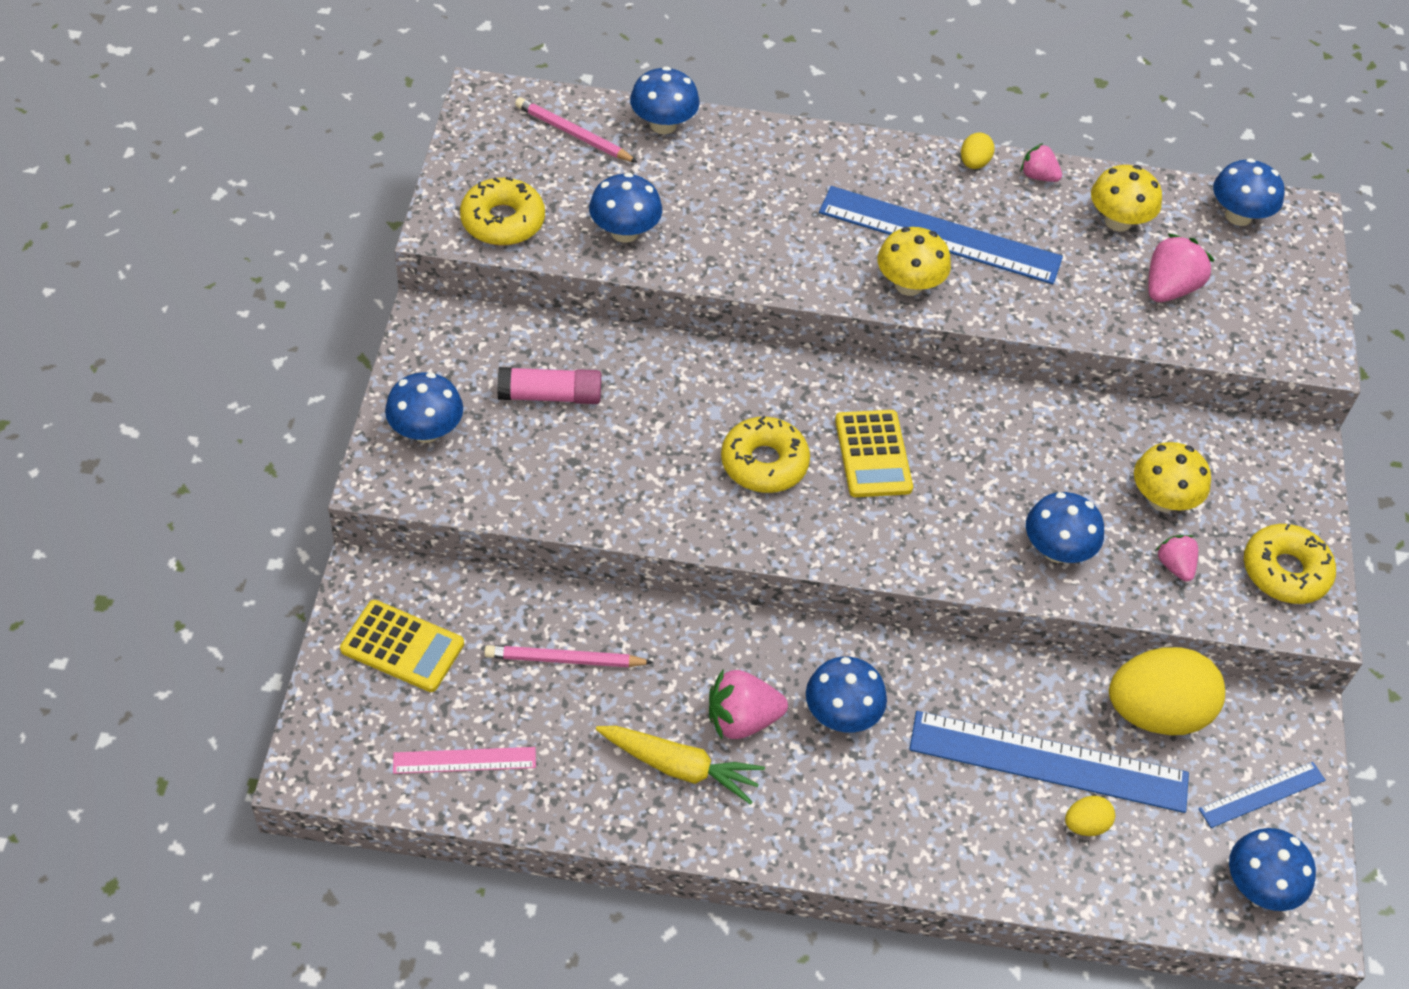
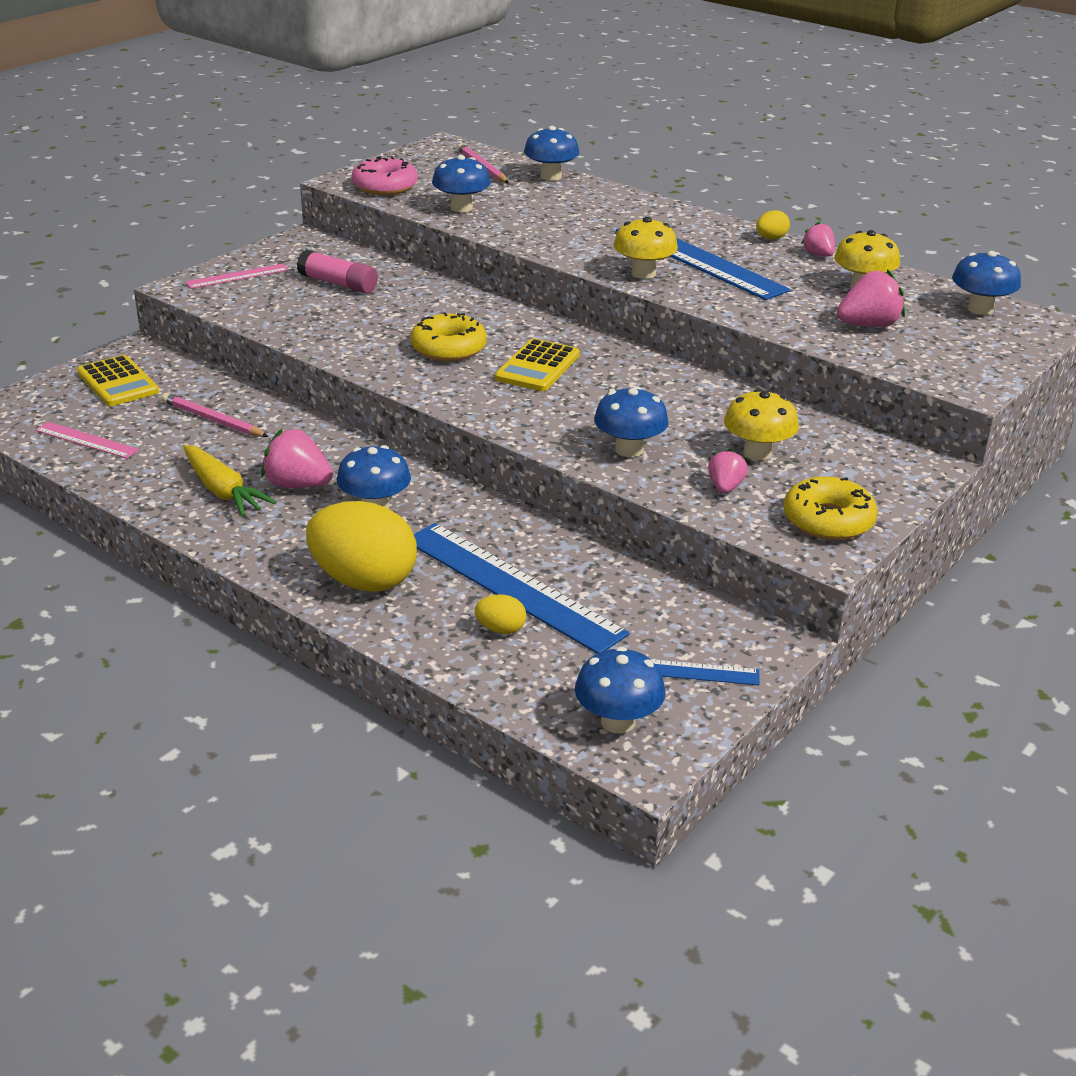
camera: 35 degrees right, 20 degrees down
(426, 431) = (237, 276): blue mushroom -> pink ruler
(503, 221) = (385, 187): yellow donut -> pink donut
(1155, 713) = (640, 593): yellow egg -> yellow egg (363, 581)

